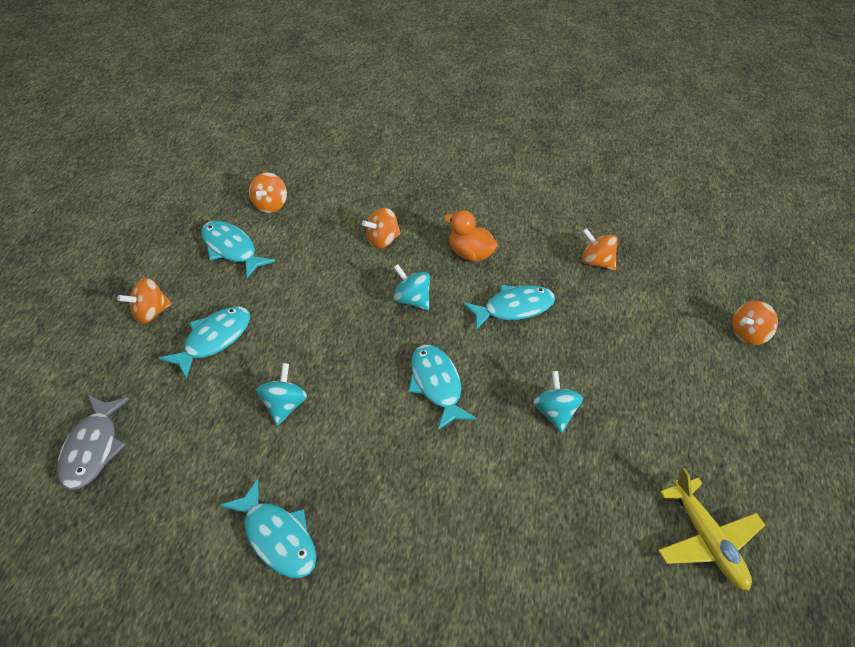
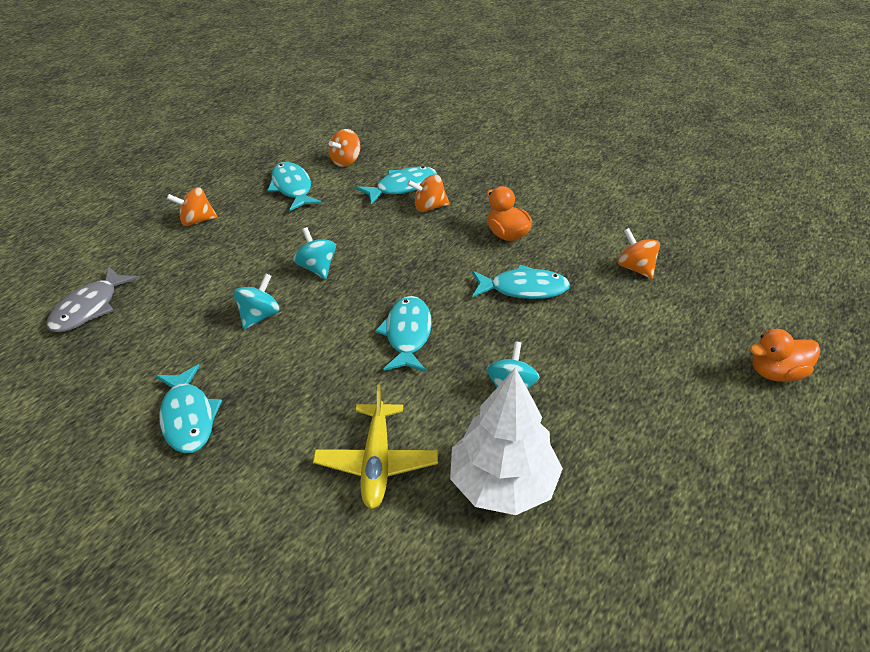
camera: 25 degrees right, 5 degrees down
(213, 340) = (234, 252): turquoise fish -> turquoise fish (402, 187)
(411, 300) = (427, 260): turquoise spinning top -> turquoise spinning top (317, 268)
(595, 507) = (503, 484): none -> white tree
(707, 541) = (610, 555): yellow plane -> yellow plane (376, 463)
(748, 335) = (776, 373): orange spinning top -> orange duck

